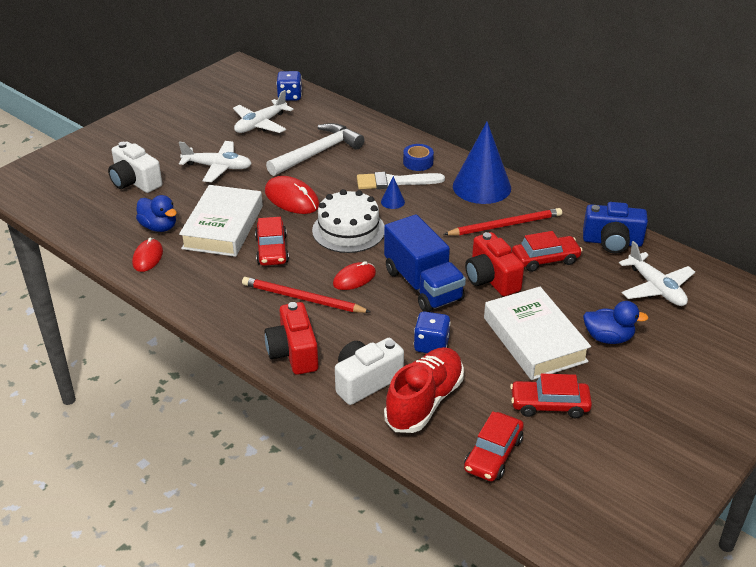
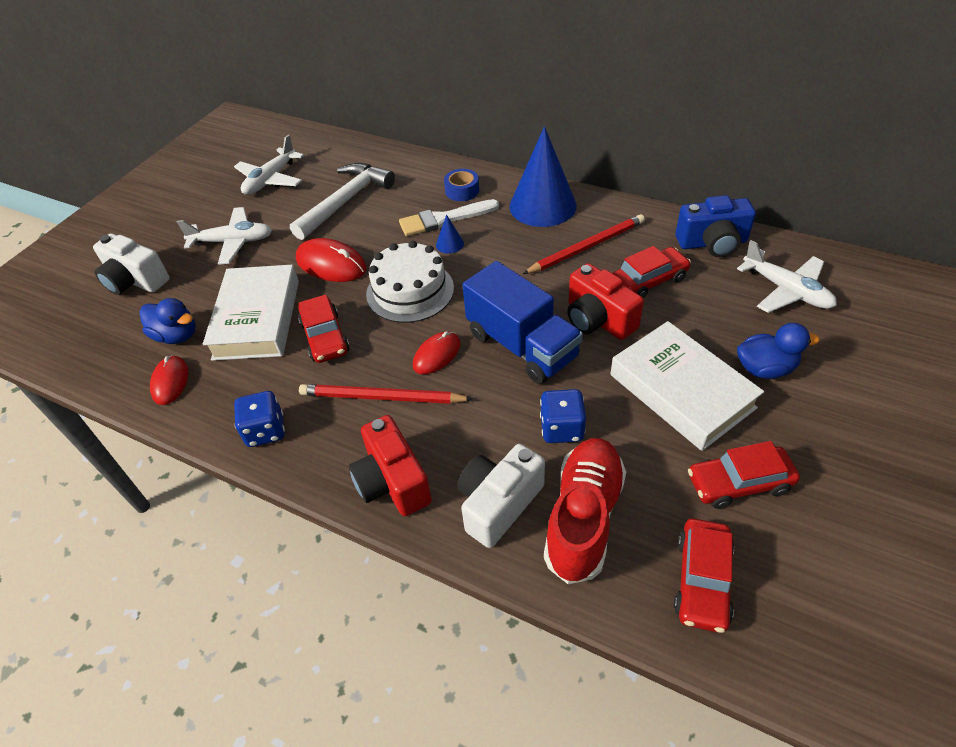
camera: 10 degrees left, 10 degrees up
(289, 96) = (295, 141): blue dice -> blue dice (265, 431)

